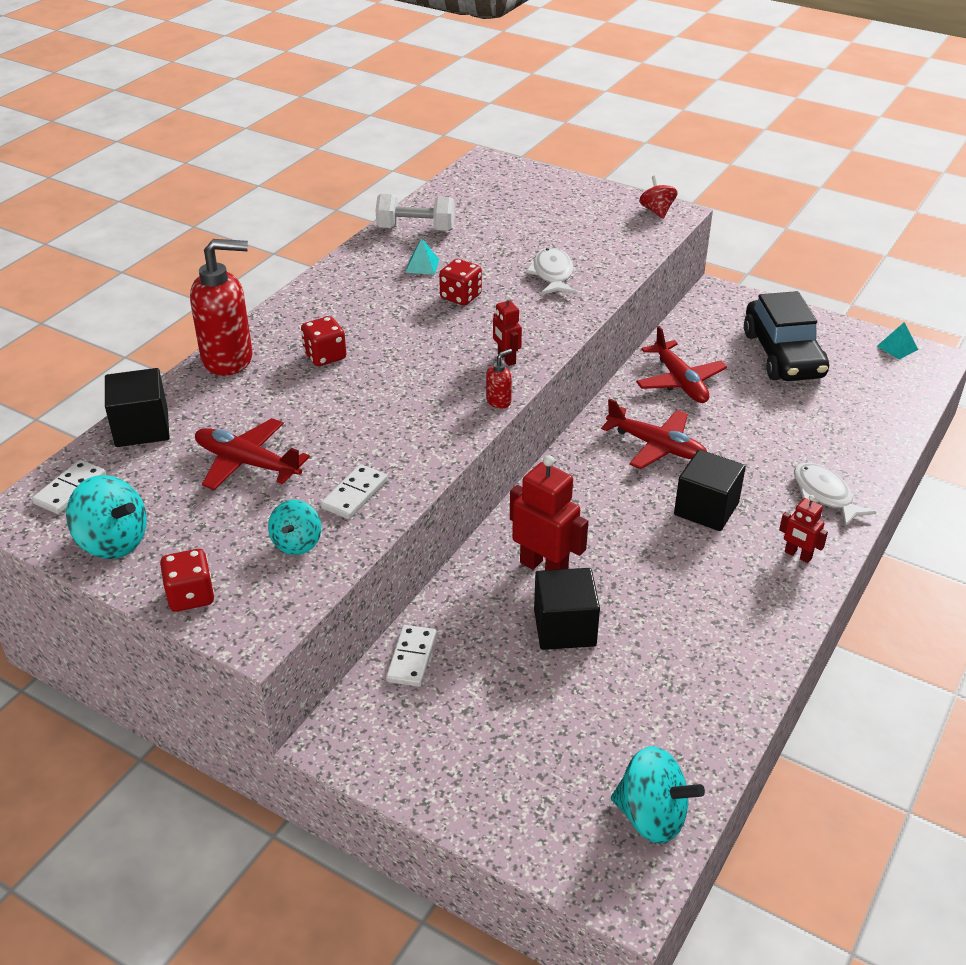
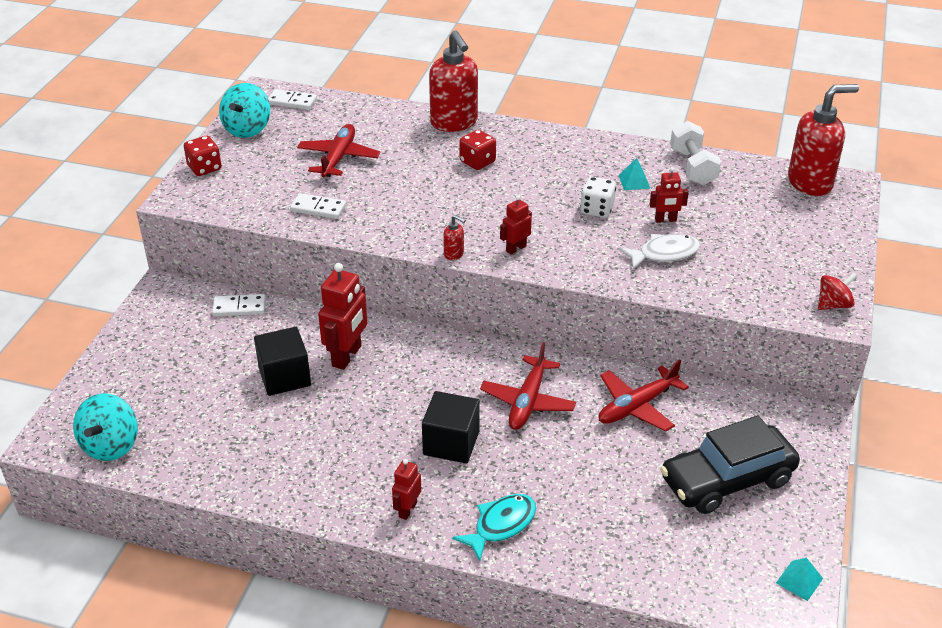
camera: 75 degrees right, 0 degrees up
(142, 428) = (362, 110): black cube -> none
(297, 543) = (262, 196): turquoise spinning top -> none
(460, 297) = (597, 210): red dice -> white dice
(475, 178) = (810, 183): none -> red soap dispenser
(497, 262) = (665, 220): none -> red robot
(824, 495) = (501, 525): white fish -> turquoise fish

